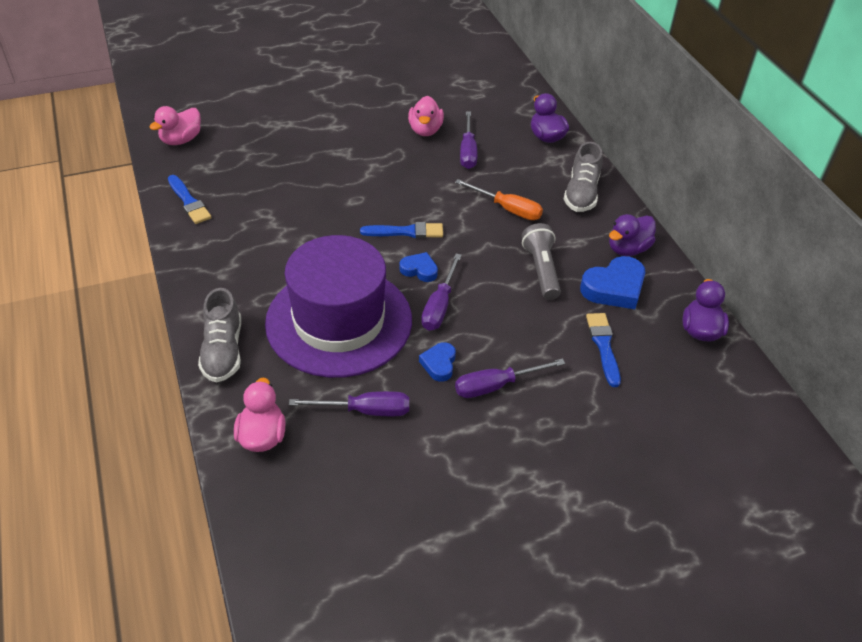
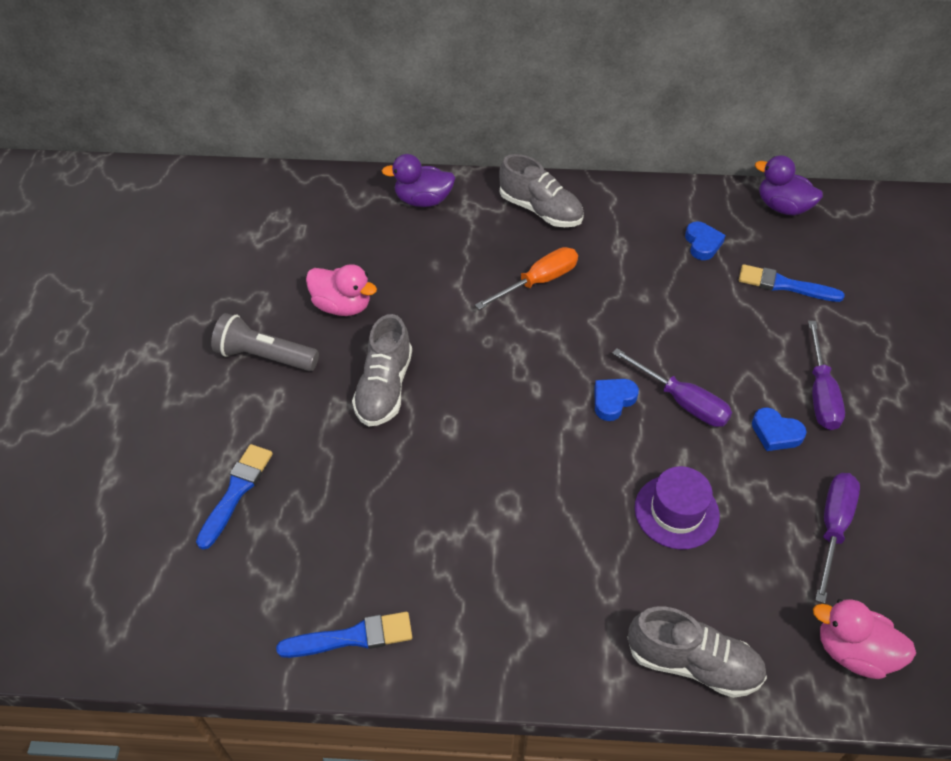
camera: 65 degrees left, 5 degrees up
(181, 140) = (183, 614): pink duck -> none
(339, 321) = (676, 511): purple hat -> purple hat, size x0.43
(369, 165) = (384, 388): none -> grey shoe
(406, 232) = (537, 391): blue brush -> blue brush (236, 492)
(468, 152) = (411, 280): purple screwdriver -> none
(541, 270) = (654, 291): grey flashlight -> grey flashlight (264, 356)
(614, 288) = (702, 244): blue heart -> blue heart, size x0.57
(628, 249) = (647, 210): purple duck -> none

